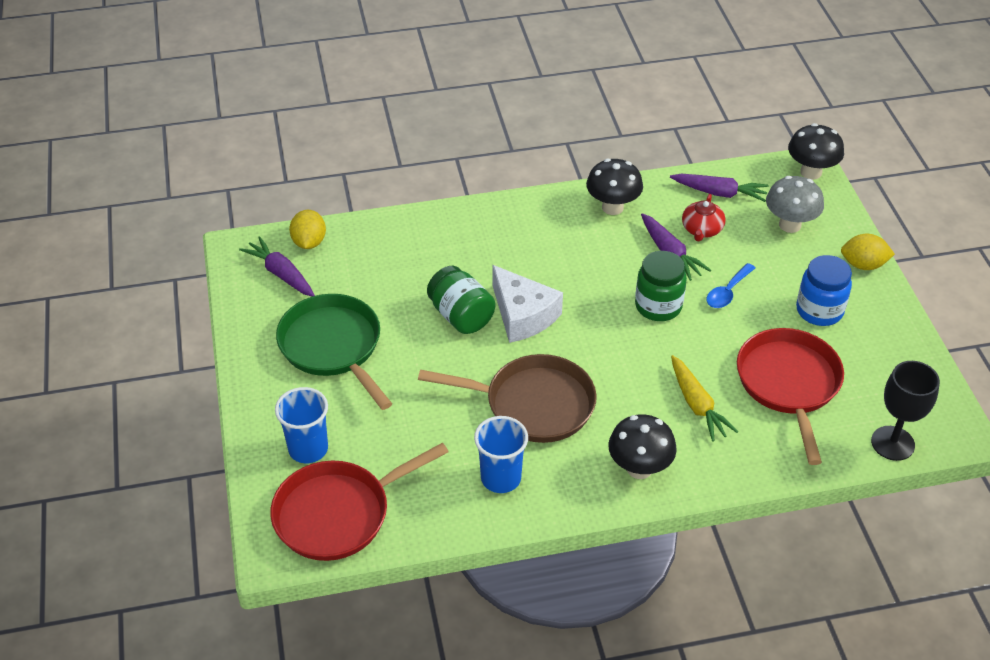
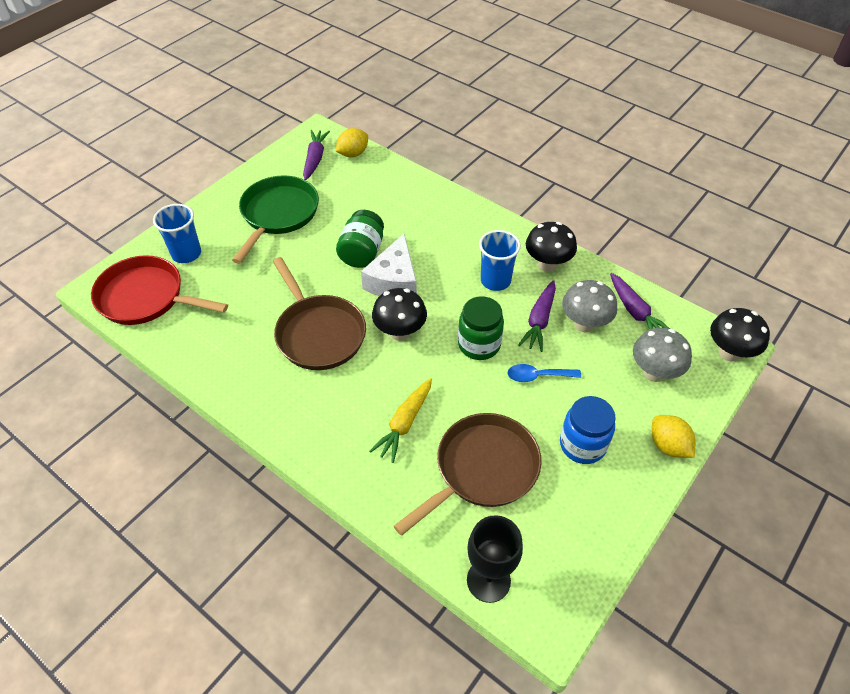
camera: 50 degrees right, 5 degrees up
(501, 478) = (238, 355): blue cup -> blue cup (495, 280)
(639, 468) = (312, 425): black mushroom -> black mushroom (400, 332)
(701, 229) = (584, 324): red teapot -> grey mushroom
(789, 384) = (482, 469): red pan -> brown pan

